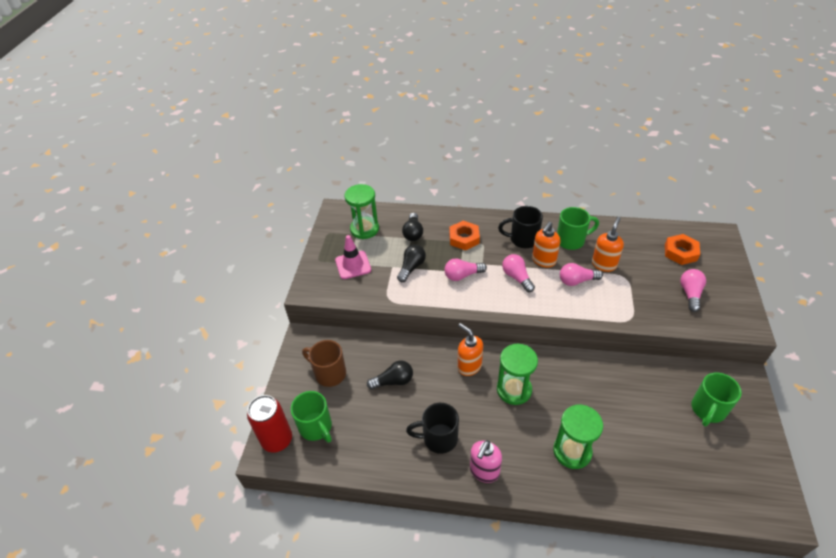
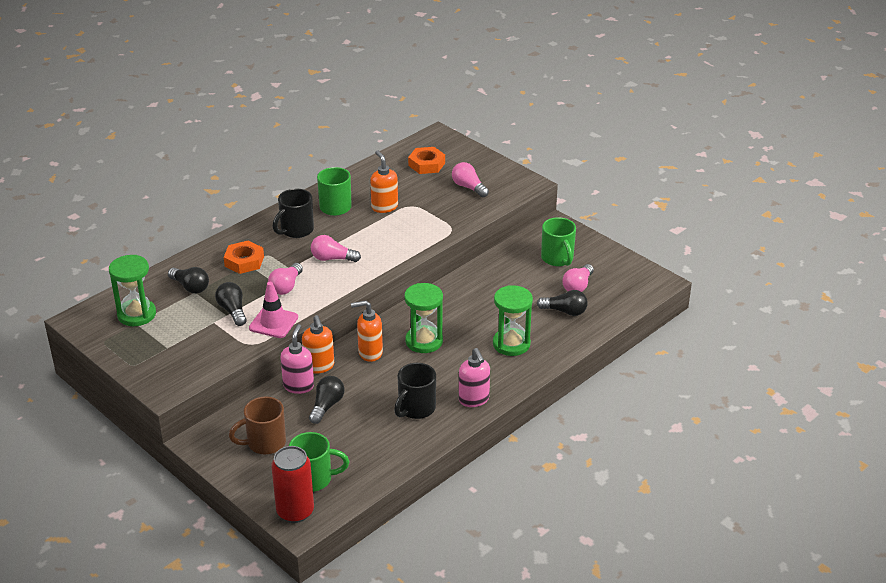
camera: 55 degrees left, 10 degrees down
(353, 265) = (174, 345): pink traffic cone -> pink traffic cone (273, 323)
(399, 351) = (298, 386): none -> pink soap dispenser
(543, 261) = (335, 234): orange soap dispenser -> orange soap dispenser (319, 366)
(577, 281) = (381, 230): pink light bulb -> pink light bulb (578, 286)
(653, 463) = (565, 311): none -> black light bulb

